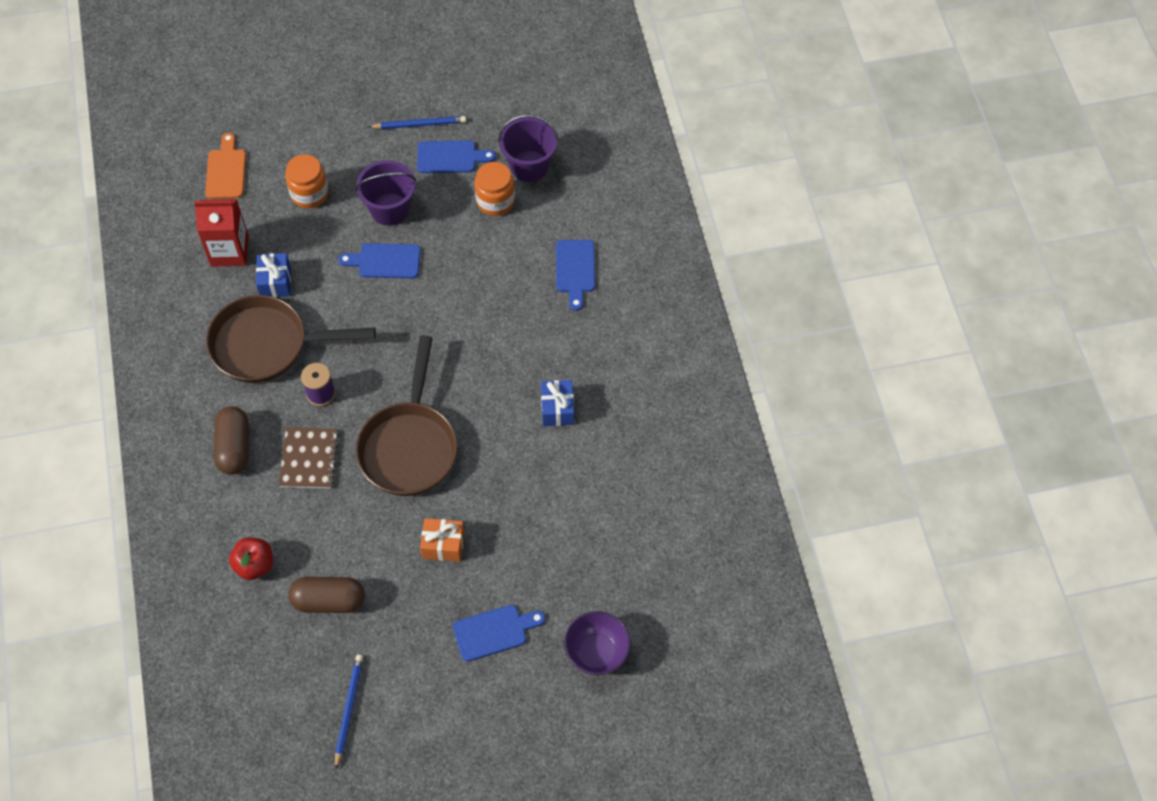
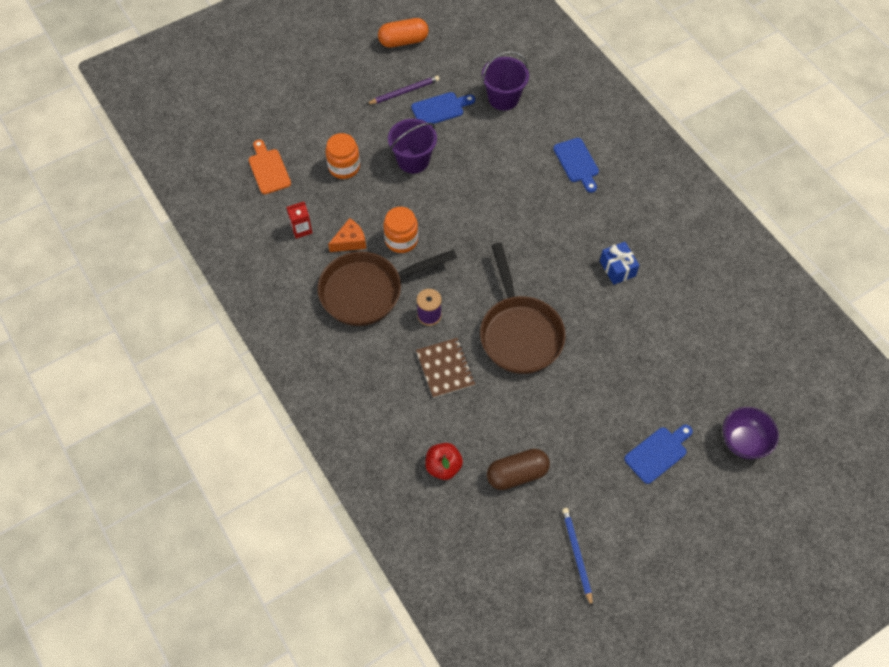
camera: 20 degrees left, 0 degrees up
(229, 251) = (301, 229): red carton -> red carton, size x0.58
(234, 447) = (380, 379): brown capsule -> none
(275, 282) = (350, 241): blue gift -> orange cheese
(385, 261) = (429, 200): blue cutting board -> none
(419, 124) = (404, 92): blue pencil -> purple pencil
(443, 545) = (584, 400): orange gift -> none
(448, 62) = (403, 41): none -> orange capsule
(495, 201) = (491, 130): orange jar -> orange jar (401, 240)

